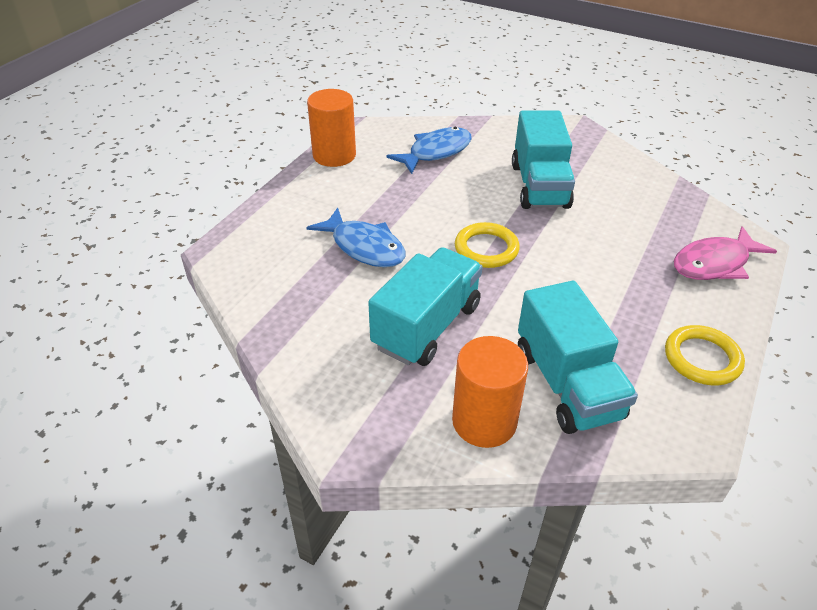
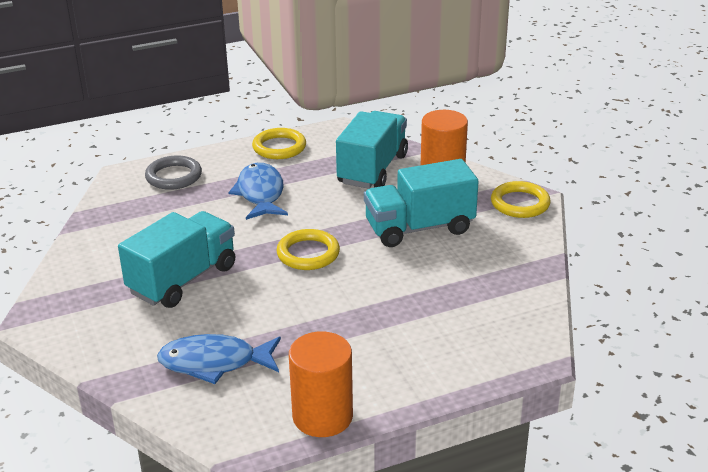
camera: 140 degrees left, 10 degrees down
(355, 424) = (520, 203): none -> yellow ring
(364, 247) = (402, 300): blue fish -> blue fish (260, 194)
(714, 263) = (174, 176): pink fish -> grey ring

